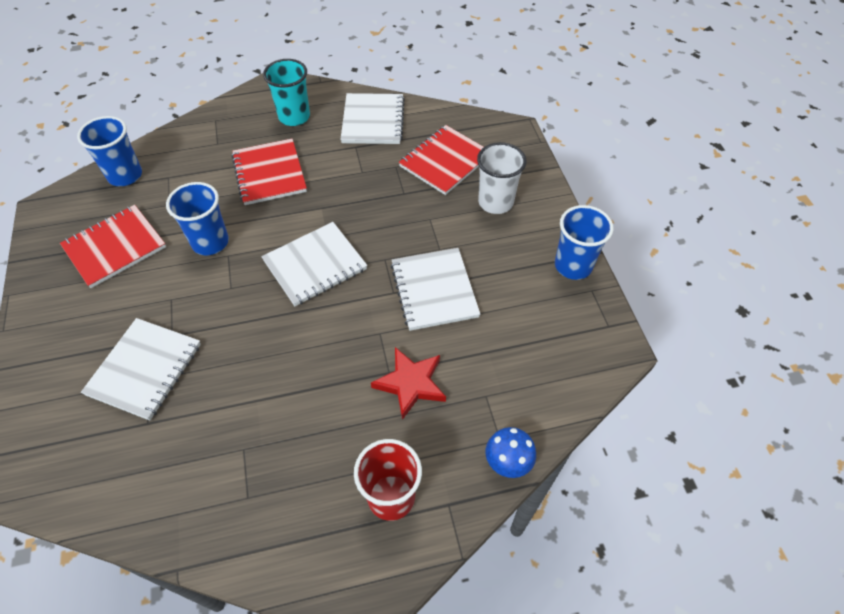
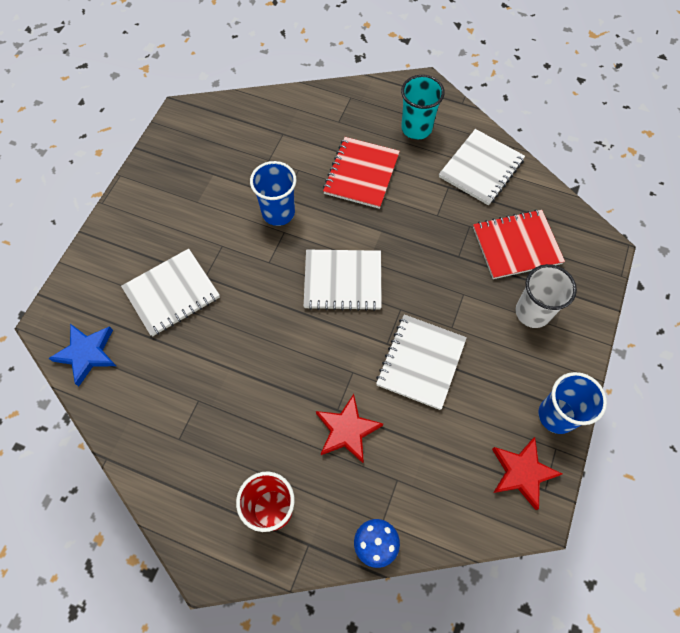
camera: 35 degrees right, 10 degrees up
(82, 482) = (87, 354): none -> blue star
(115, 247) = (209, 176): red notebook -> none
(125, 175) = (253, 114): blue cup -> none
(581, 324) = (522, 473): none -> red star

